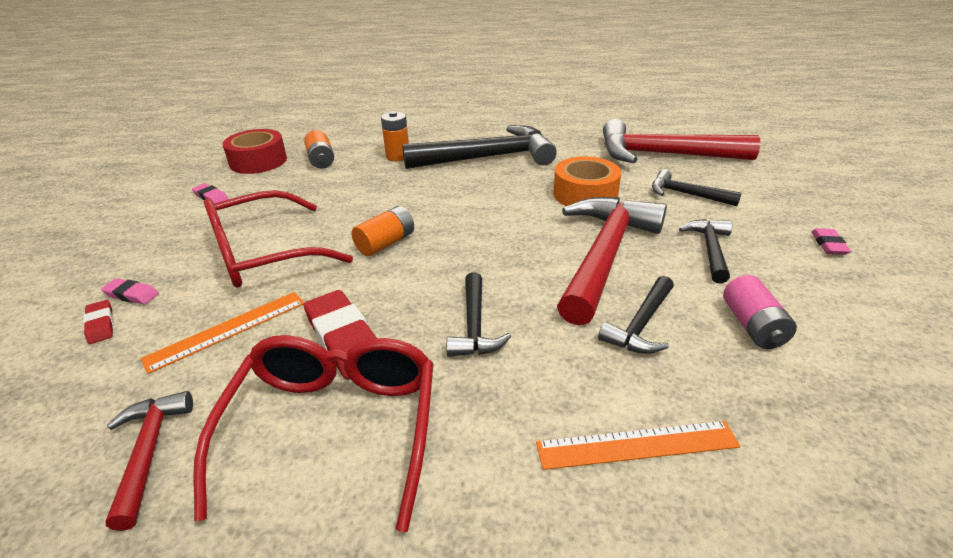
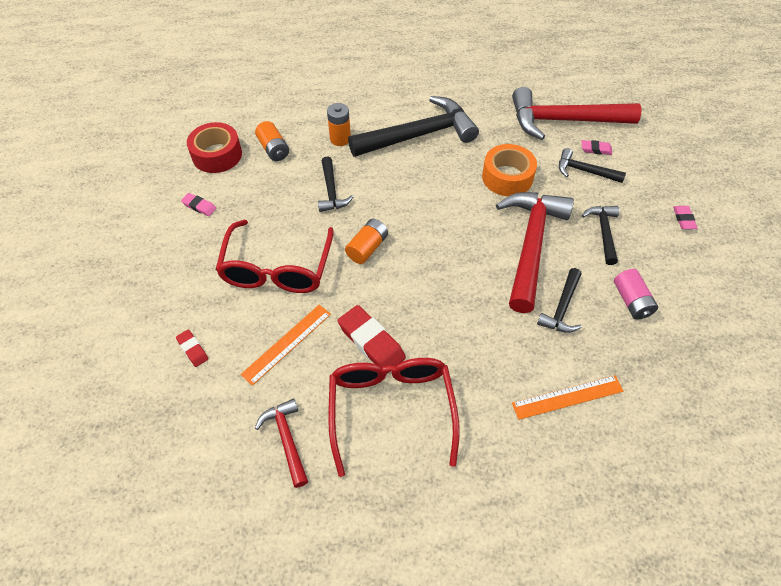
camera: 10 degrees left, 20 degrees up
(132, 295) = (198, 320): pink eraser -> pink eraser (596, 149)
(263, 254) = (277, 269): red glasses -> red glasses turned 45 degrees counterclockwise
(474, 325) = (454, 321): black hammer -> black hammer (331, 191)

